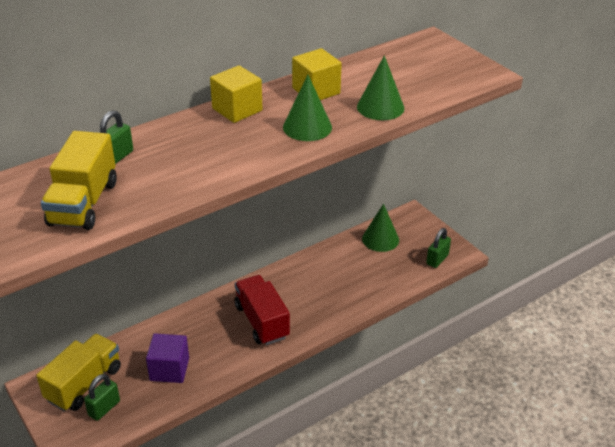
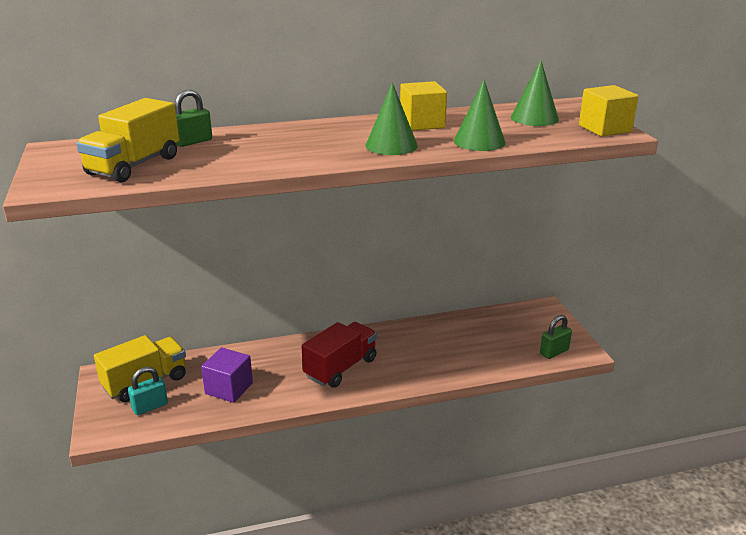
camera: 20 degrees right, 10 degrees down
(104, 408) = (150, 406): green padlock -> turquoise padlock
(237, 109) = (333, 126): yellow cube -> yellow cube (605, 128)
(262, 321) = (340, 368): red truck -> red truck turned 45 degrees clockwise
(380, 239) = (500, 322): green cone -> green cone (534, 118)

